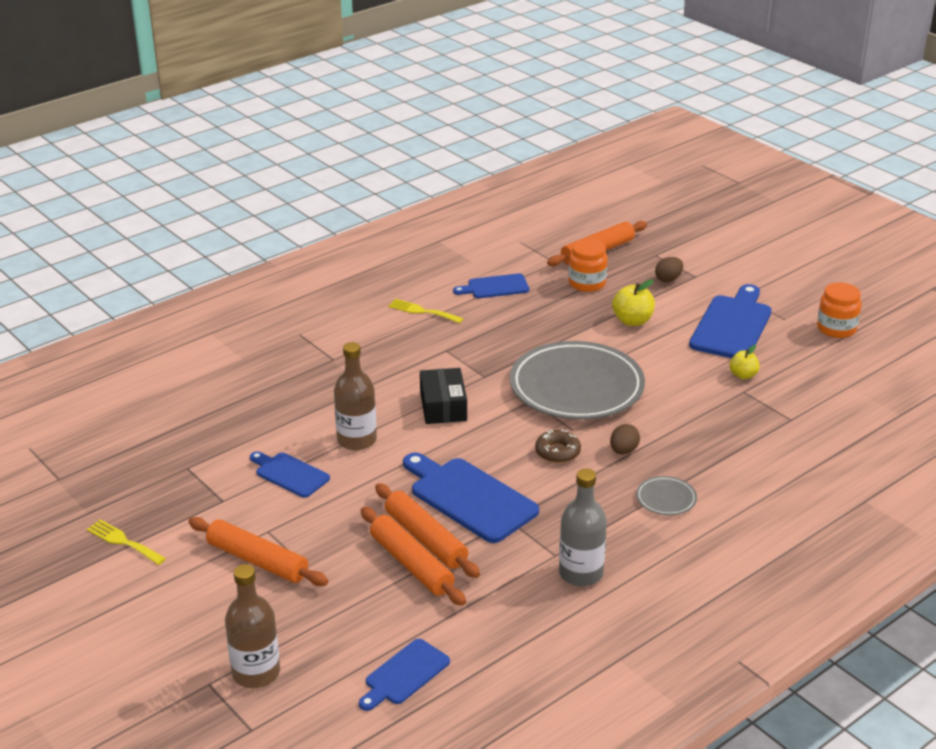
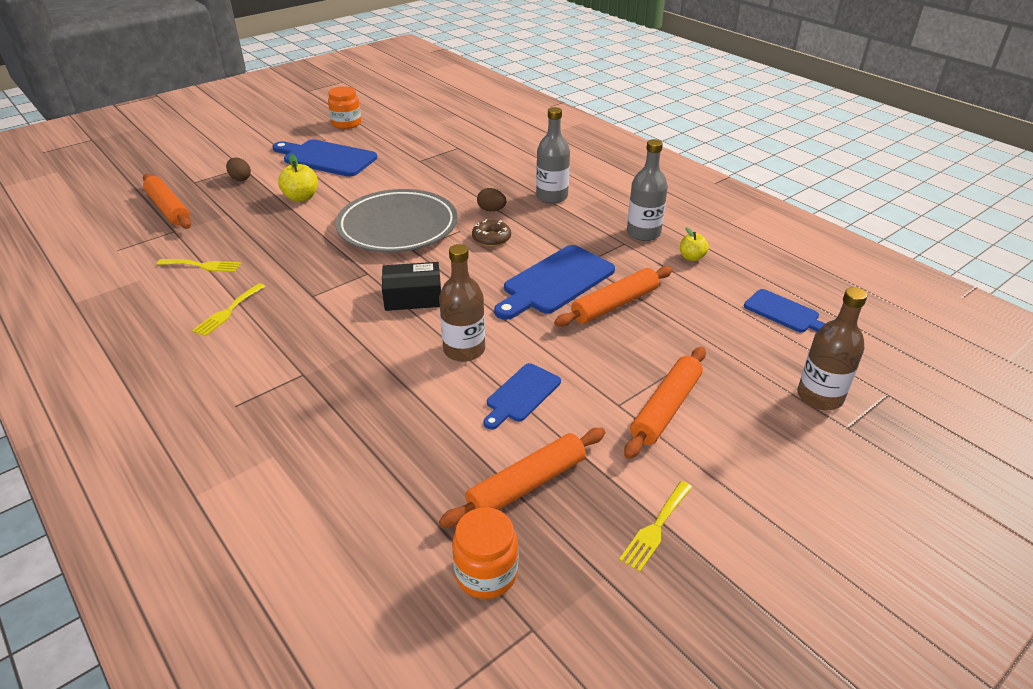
camera: 90 degrees left, 5 degrees up
(411, 564) = (650, 312): orange rolling pin -> orange rolling pin (526, 485)
(495, 287) = (202, 265): blue cutting board -> yellow fork
(587, 283) = (225, 216): orange jar -> orange jar (486, 573)
(666, 499) = (552, 196): grey plate -> grey bottle
(743, 375) = (398, 159): yellow apple -> yellow apple (691, 257)

